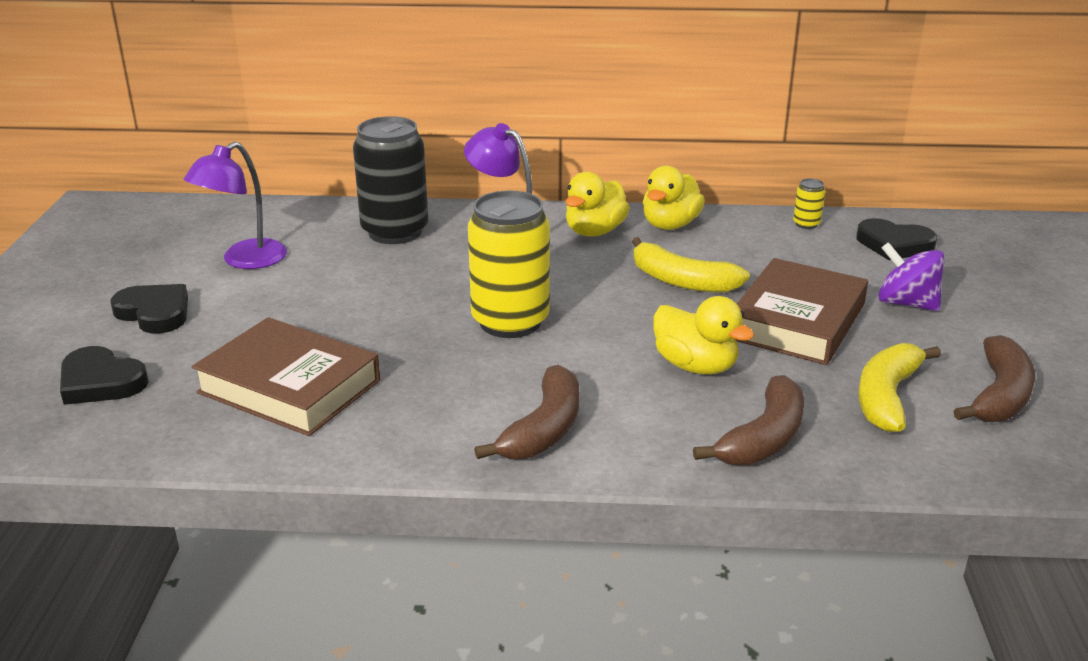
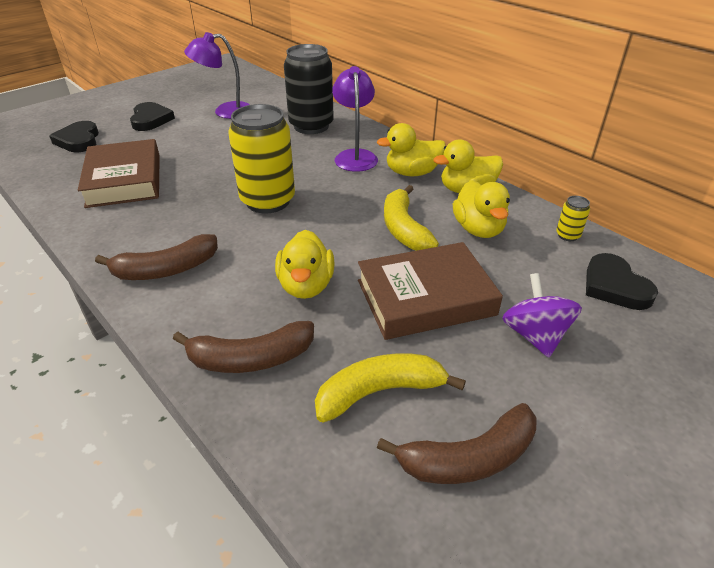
camera: 45 degrees right, 10 degrees up
(738, 251) = (478, 229): none -> yellow duck

